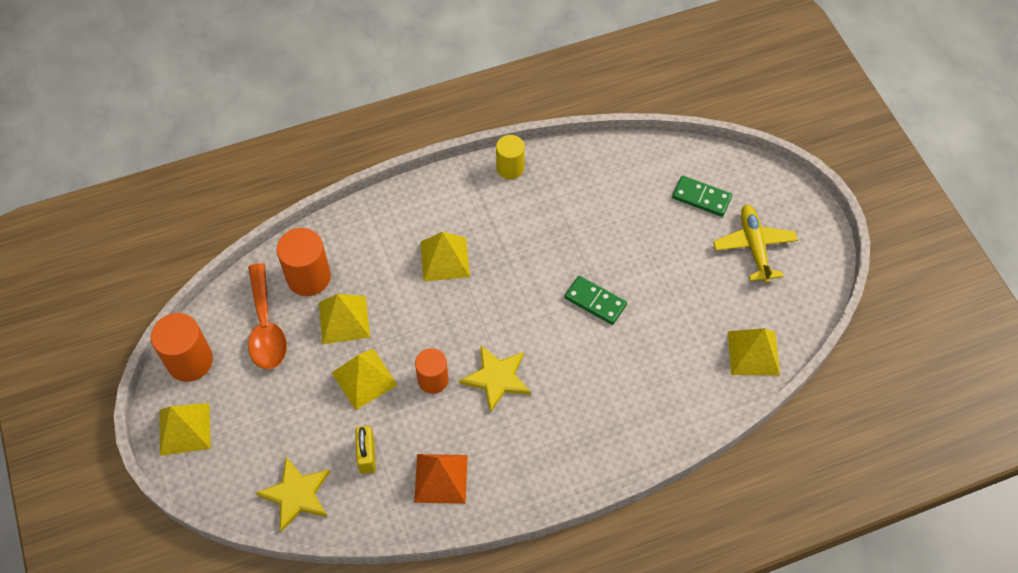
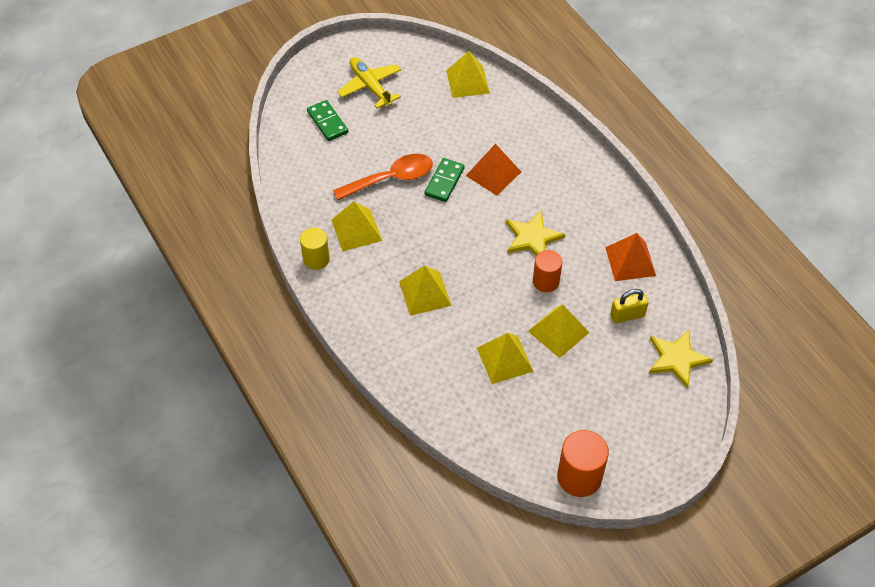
camera: 100 degrees left, 5 degrees down
(185, 429) = (646, 462): yellow pyramid -> yellow pyramid (356, 230)
(265, 326) = (527, 421): orange spoon -> orange spoon (391, 179)
(308, 277) = (467, 398): orange cylinder -> none
(599, 355) = (493, 173): none -> orange pyramid
(701, 198) = (327, 122): green domino -> green domino turned 45 degrees counterclockwise
(754, 246) = (370, 86): yellow plane -> yellow plane turned 75 degrees clockwise

